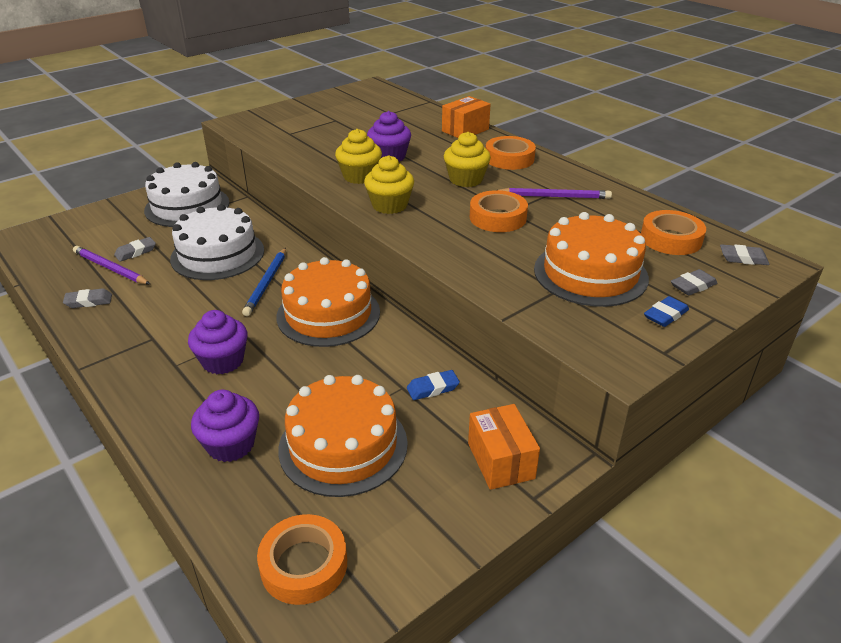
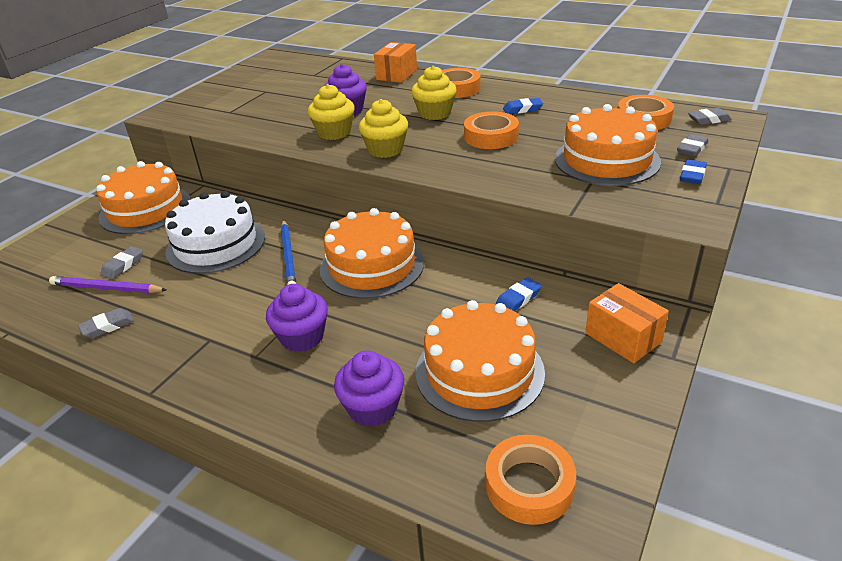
camera: 20 degrees left, 0 degrees up
(187, 206) = (145, 209): white cake -> orange cake
(554, 196) = (522, 109): purple pencil -> blue eraser

